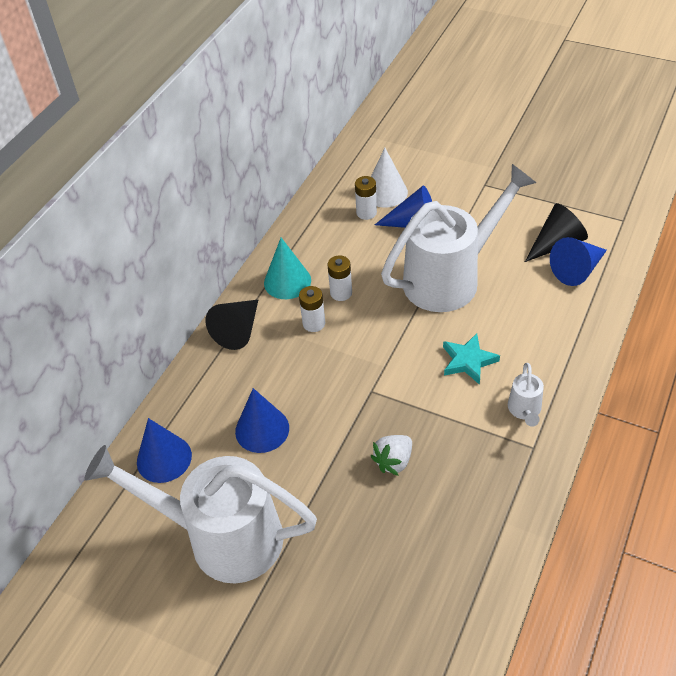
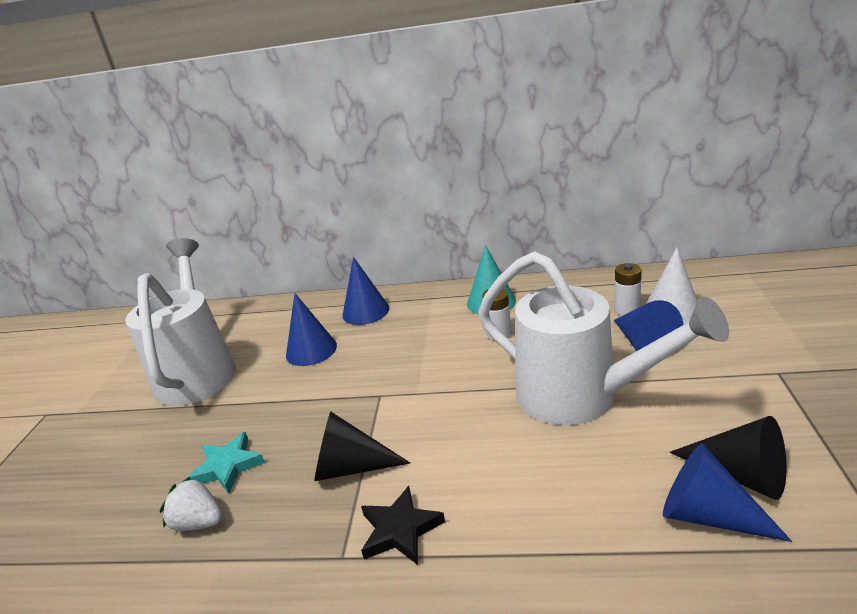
camera: 70 degrees right, 20 degrees down
(164, 458) = (270, 318): blue cone -> blue cone (365, 311)
(238, 330) = (416, 301): black cone -> black cone (351, 467)
(314, 323) = (448, 333): white battery -> none
(393, 461) = (293, 440): white strawberry -> white strawberry (198, 522)
(468, 361) = (457, 452): turquoise star -> turquoise star (227, 466)
(524, 410) = (400, 530): white watering can -> black star

